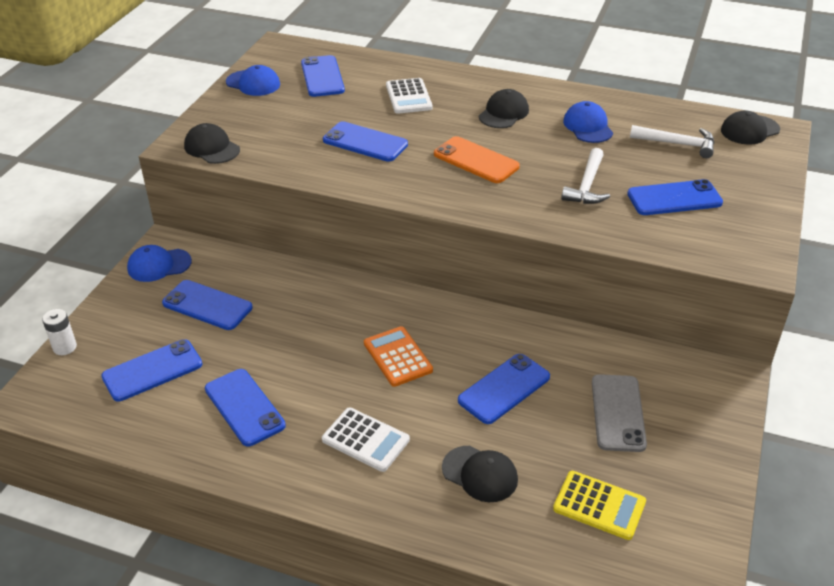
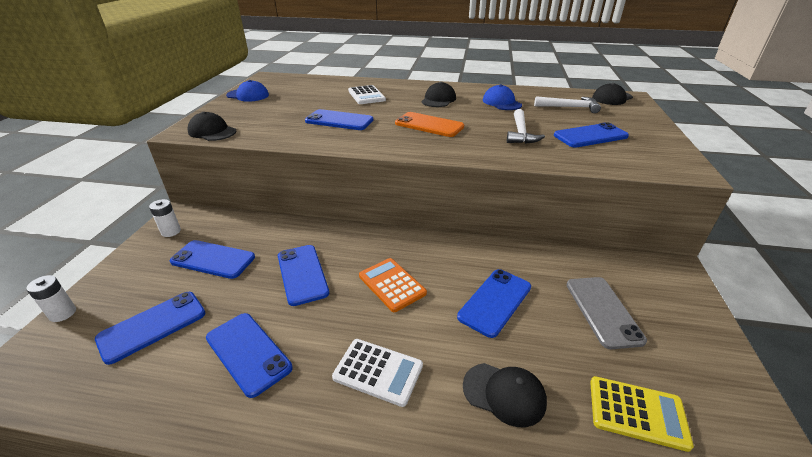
camera: 10 degrees left, 5 degrees down
(159, 265) = (171, 231): blue cap -> white battery
(322, 77) = (300, 89): blue phone -> blue phone (302, 274)

